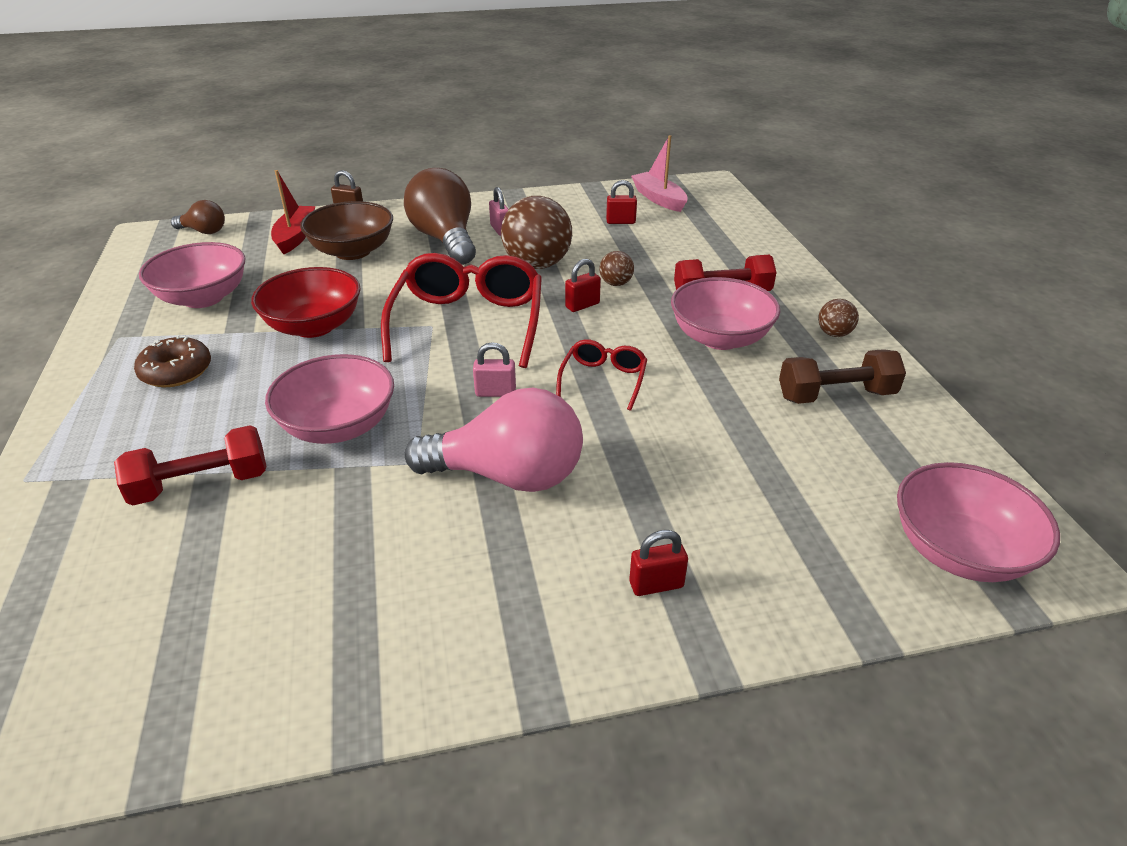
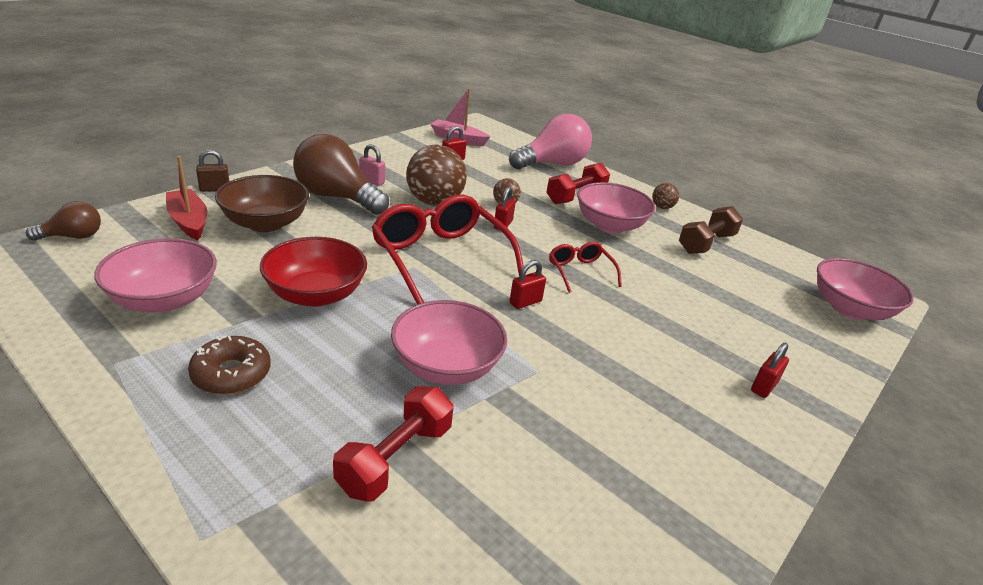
camera: 40 degrees left, 5 degrees down
(495, 392) = (525, 302): pink padlock -> red padlock
(508, 475) = (607, 356): pink light bulb -> pink light bulb (552, 164)

